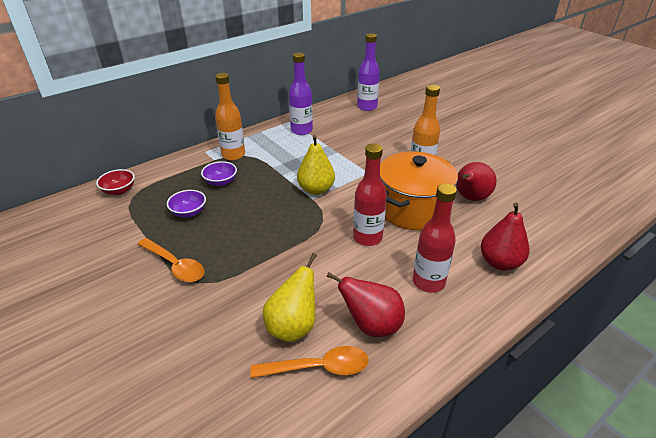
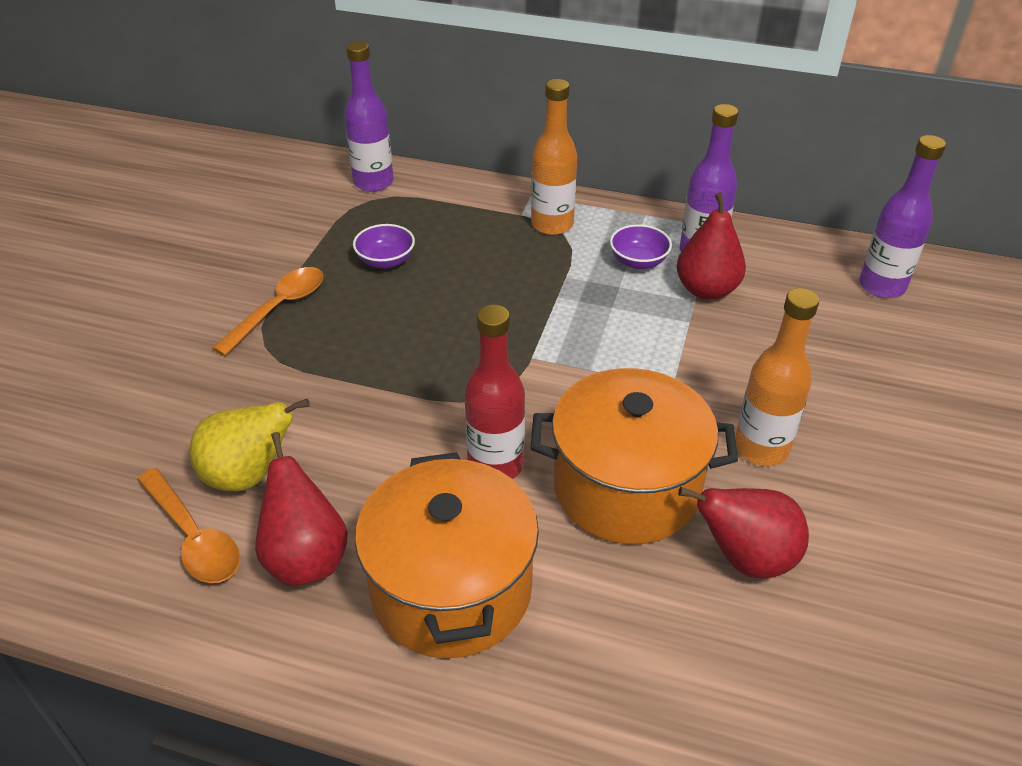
camera: 55 degrees right, 5 degrees up
(119, 190) = (373, 182): red bowl -> purple bottle
(175, 265) = (278, 309): orange spoon -> orange spoon turned 150 degrees counterclockwise
(221, 182) = (477, 250): purple bowl -> purple bowl (638, 261)
(316, 190) = (558, 349): yellow pear -> none
(428, 282) = (451, 589): red bottle -> orange pot
(500, 262) = (587, 675): red pear -> red pear (706, 290)

